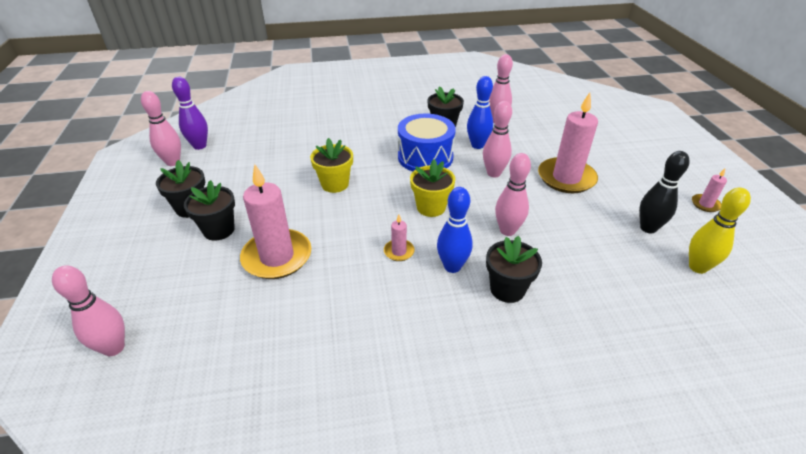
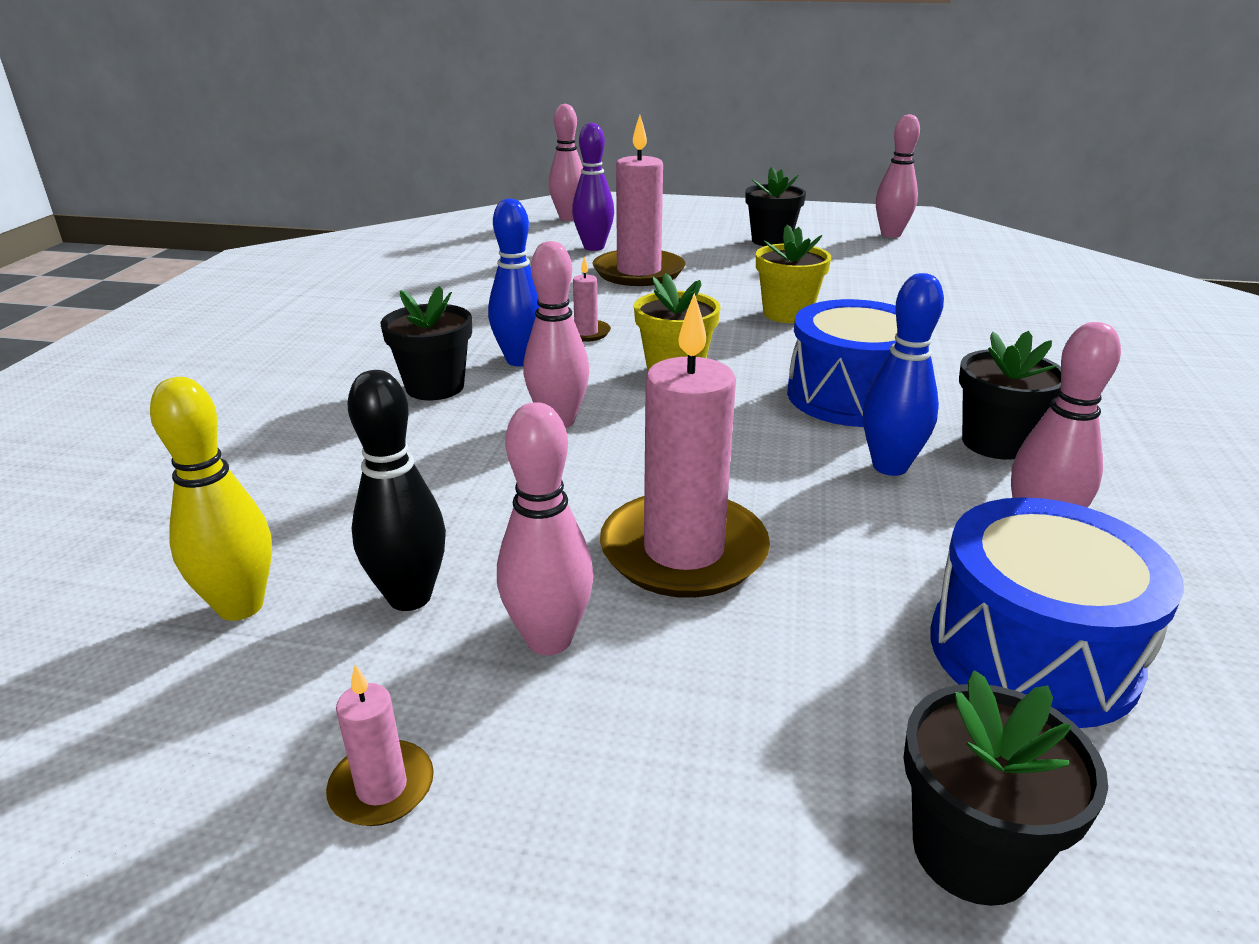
camera: 110 degrees right, 10 degrees down
(199, 146) = (935, 246): purple bowling pin -> purple bowling pin (594, 247)
(219, 230) = (715, 251): black flower pot -> black flower pot (972, 851)
(493, 173) = (754, 456): pink bowling pin -> pink bowling pin (549, 639)
(553, 122) = (1032, 652): none -> blue drum

